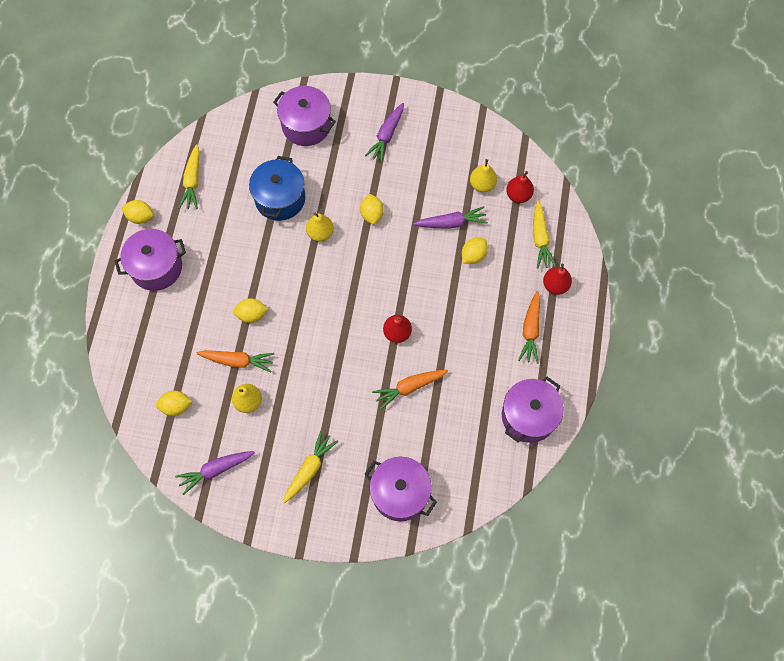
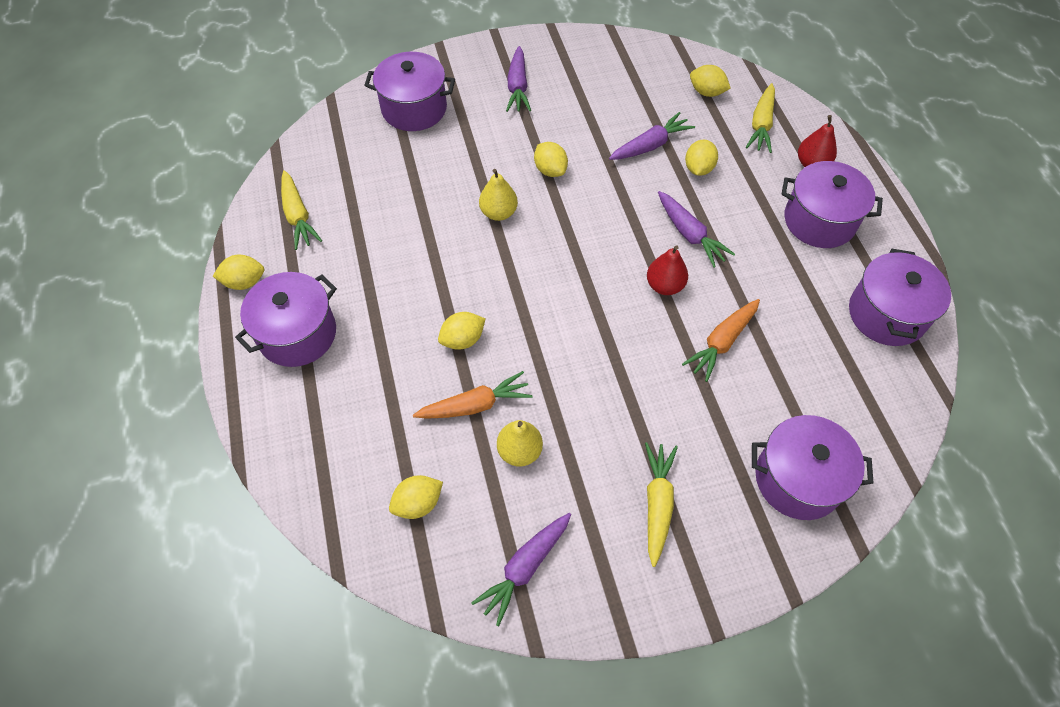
camera: 25 degrees left, 10 degrees down
(280, 198) = (425, 194): blue pot -> none
(436, 303) = (690, 234): none -> purple carrot
(482, 184) = (659, 96): yellow pear -> none
(518, 195) = (706, 92): red pear -> yellow lemon
(530, 331) = (819, 221): orange carrot -> purple pot
(540, 239) = (761, 125): yellow carrot -> yellow carrot turned 45 degrees clockwise

